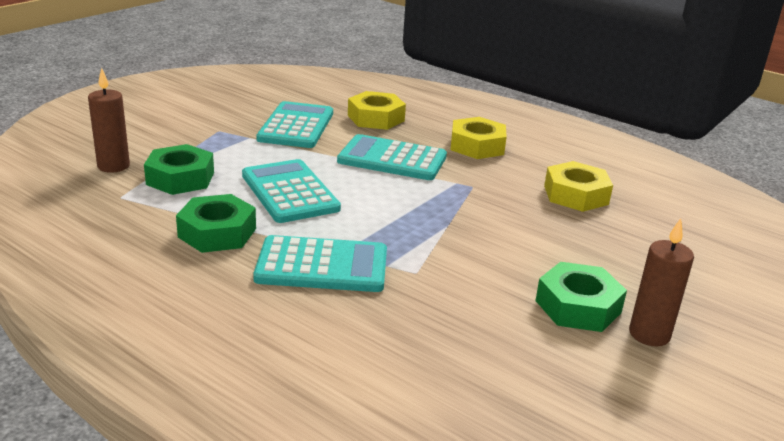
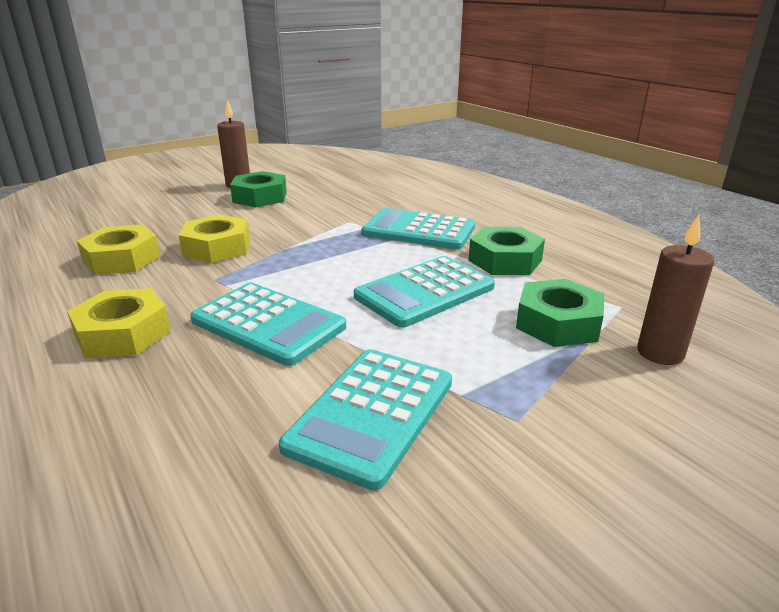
camera: 160 degrees left, 0 degrees up
(290, 192) = (424, 292): turquoise calculator -> turquoise calculator turned 60 degrees clockwise
(376, 118) = (208, 421): yellow nut -> yellow nut (217, 248)

